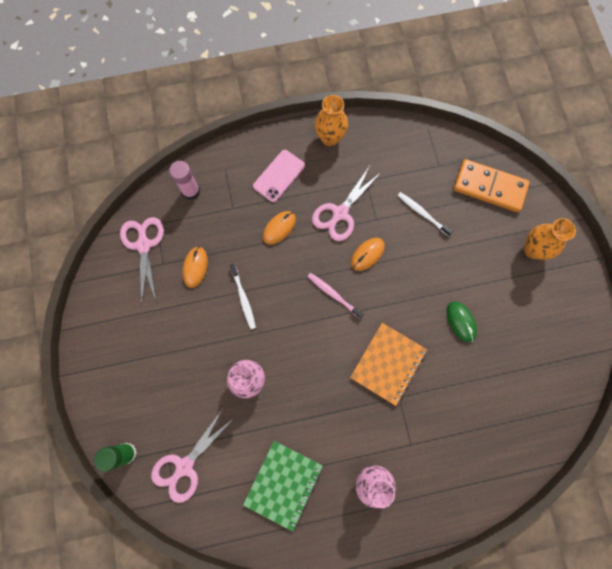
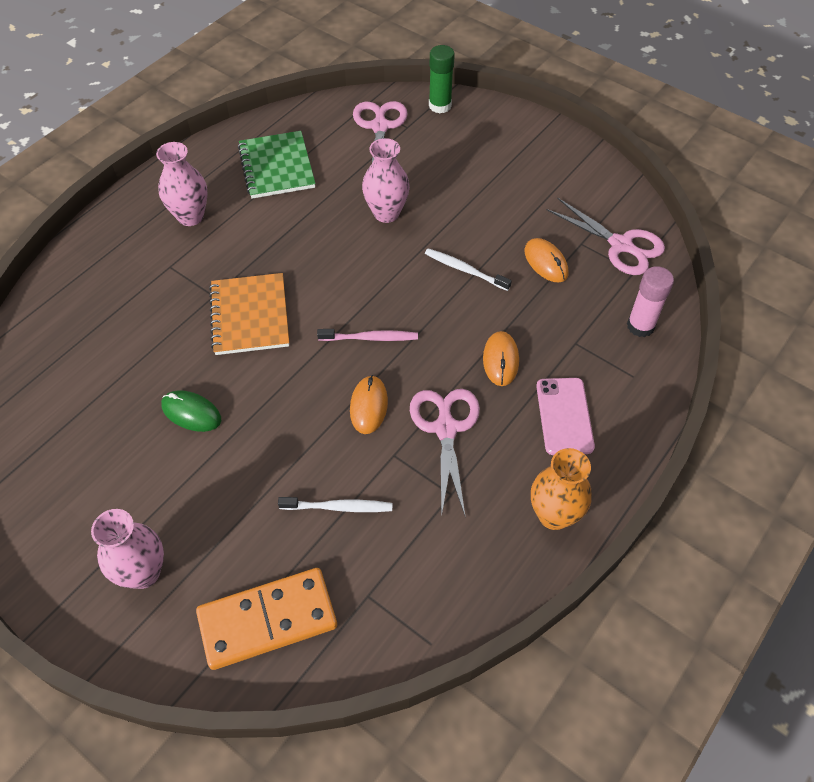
camera: 140 degrees right, 20 degrees down
(533, 249) = (143, 572): orange vase -> pink vase

